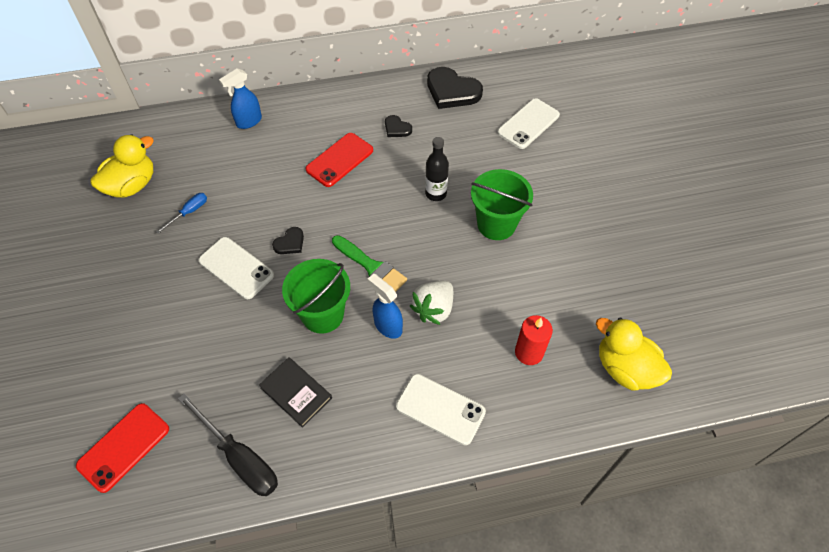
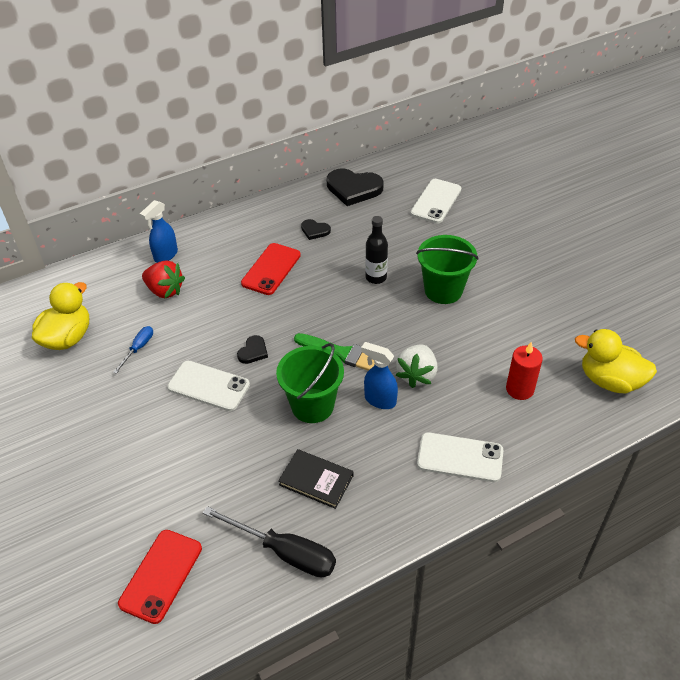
camera: 15 degrees left, 10 degrees down
(234, 158) = (165, 290): none -> red strawberry

